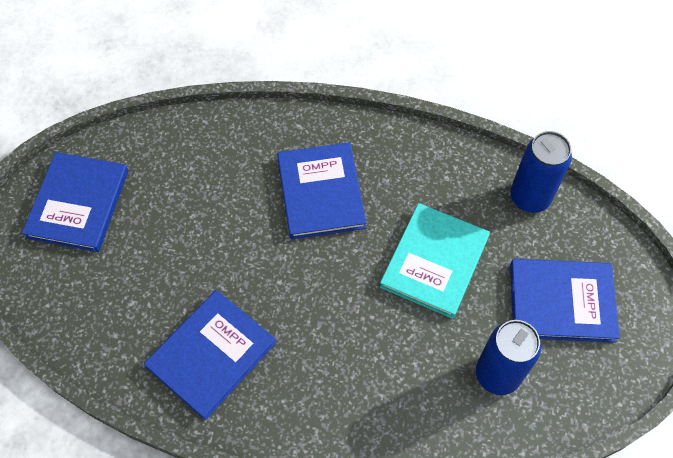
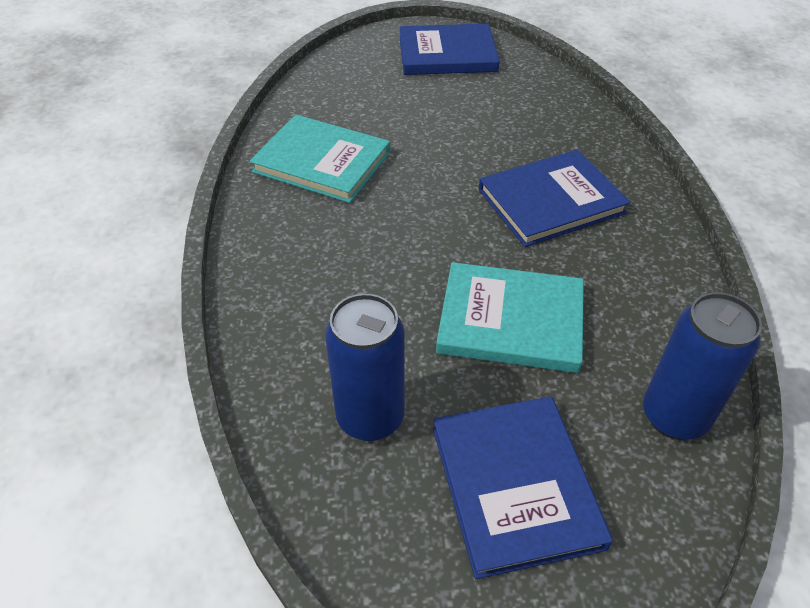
camera: 75 degrees right, 15 degrees down
(211, 355) = (322, 162): blue book -> turquoise book

